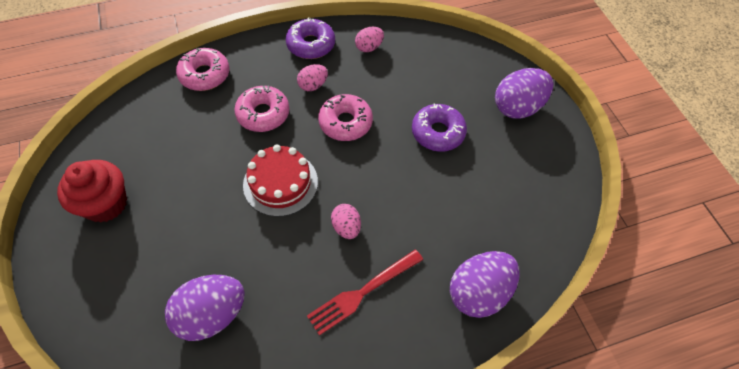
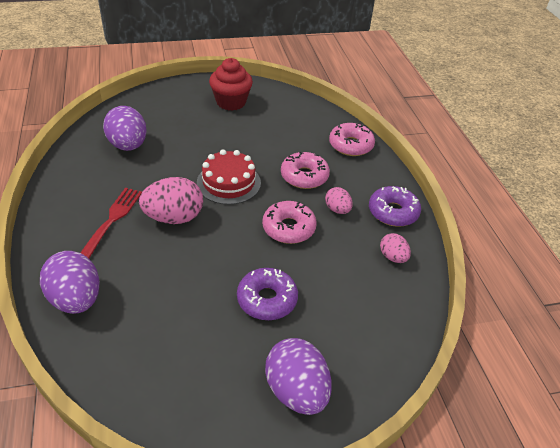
camera: 95 degrees right, 15 degrees down
(346, 227) = (174, 218): pink egg -> pink egg, size x1.83
(363, 292) = (111, 221): red fork -> red fork turned 45 degrees clockwise

